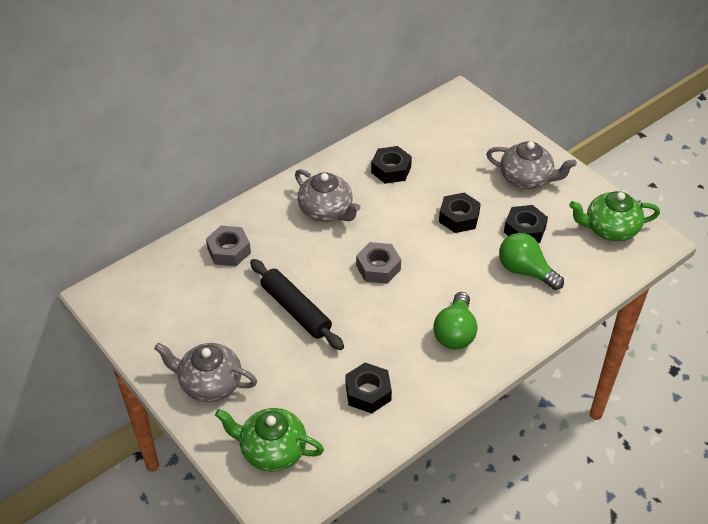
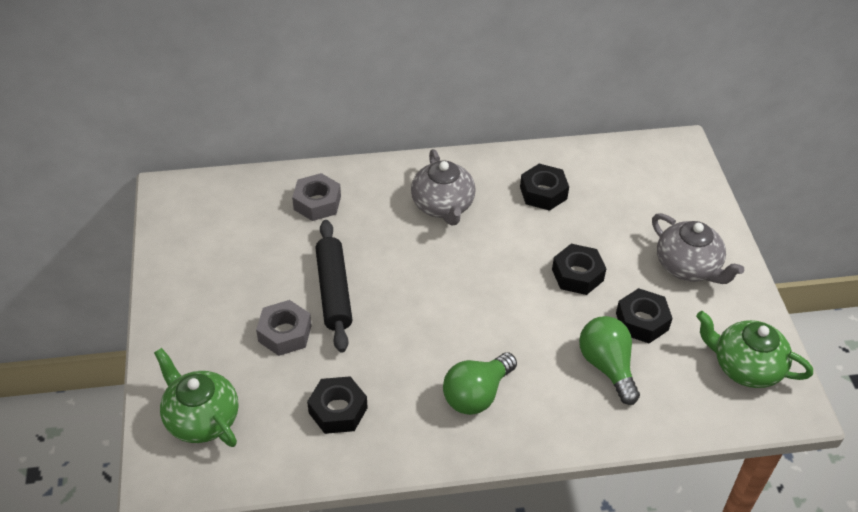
camera: 30 degrees right, 0 degrees up
(209, 383) = (197, 323): grey teapot -> none
(378, 268) = (449, 287): grey nut -> grey nut (285, 333)

